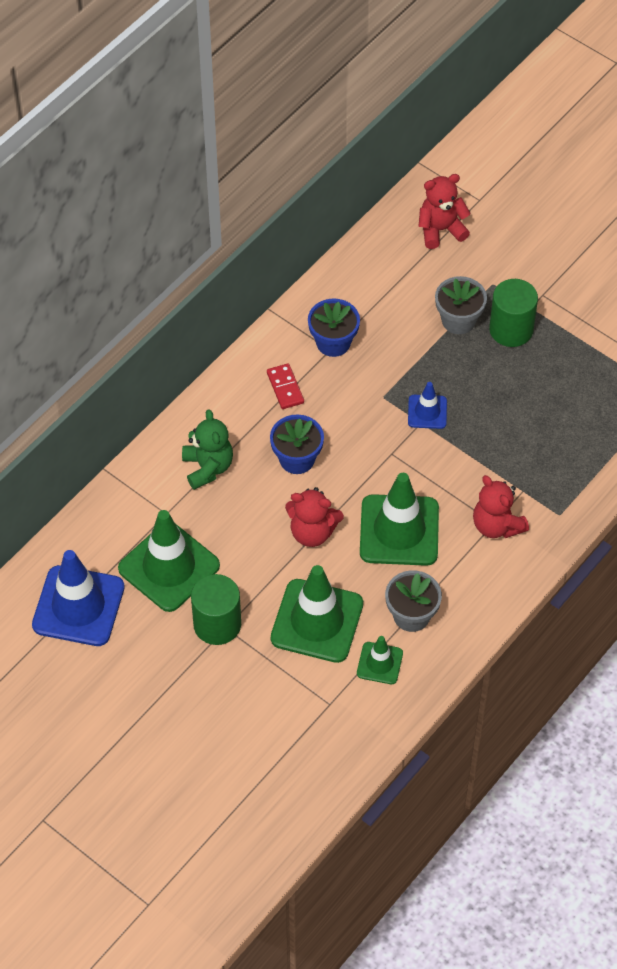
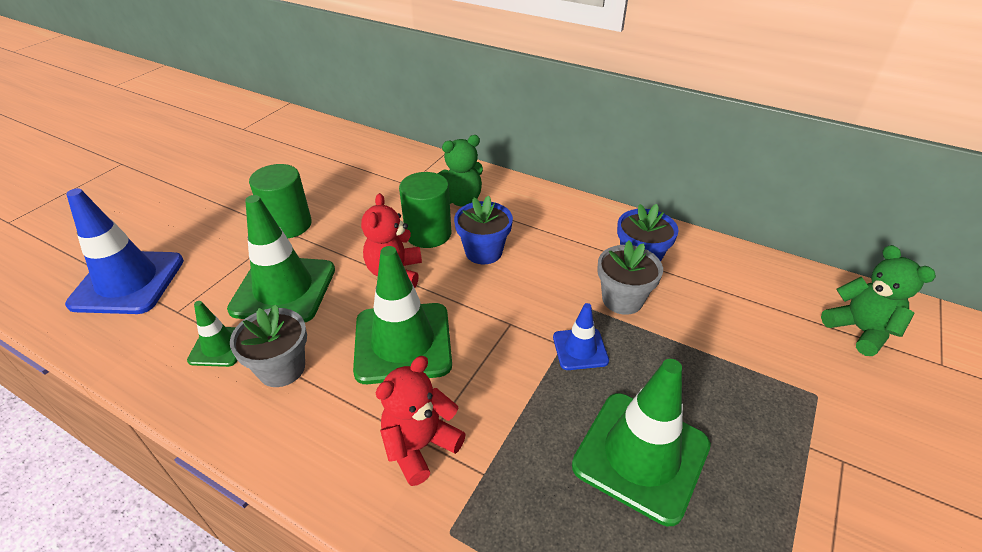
camera: 80 degrees right, 15 degrees down
(78, 606) = (315, 155): blue traffic cone -> blue traffic cone (128, 282)
(169, 567) = (352, 192): green traffic cone -> green traffic cone (641, 455)
(285, 388) = (567, 234): red domino -> none
(440, 230) = (859, 330): red teddy bear -> green teddy bear
(458, 320) = (734, 364): grey flower pot -> grey flower pot (622, 299)
(511, 329) = (755, 425): green cylinder -> green cylinder (428, 234)

